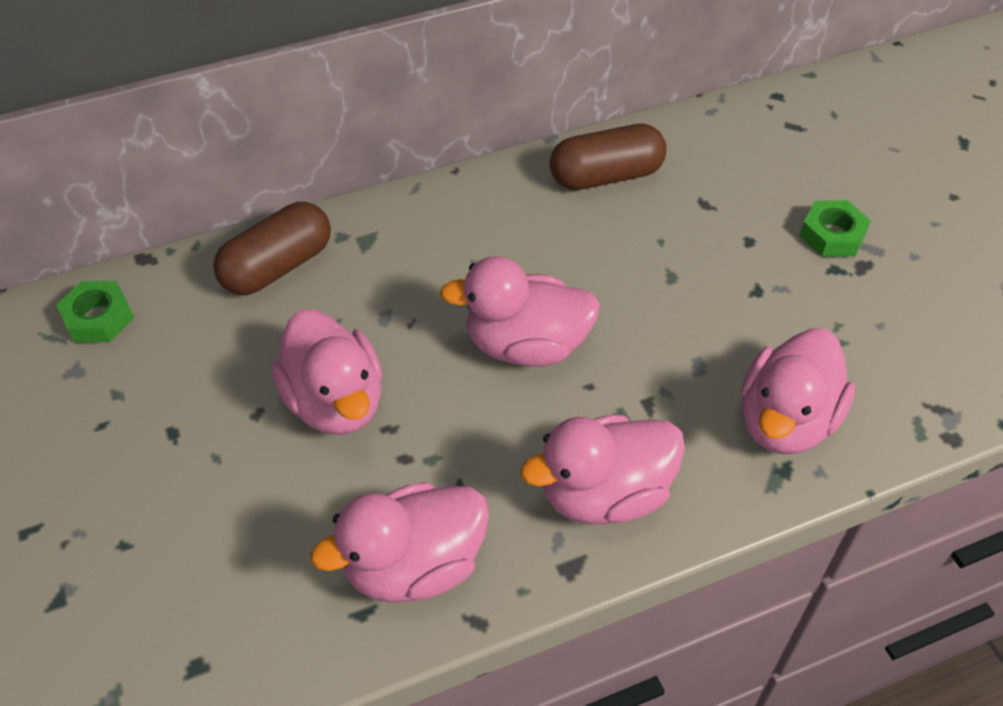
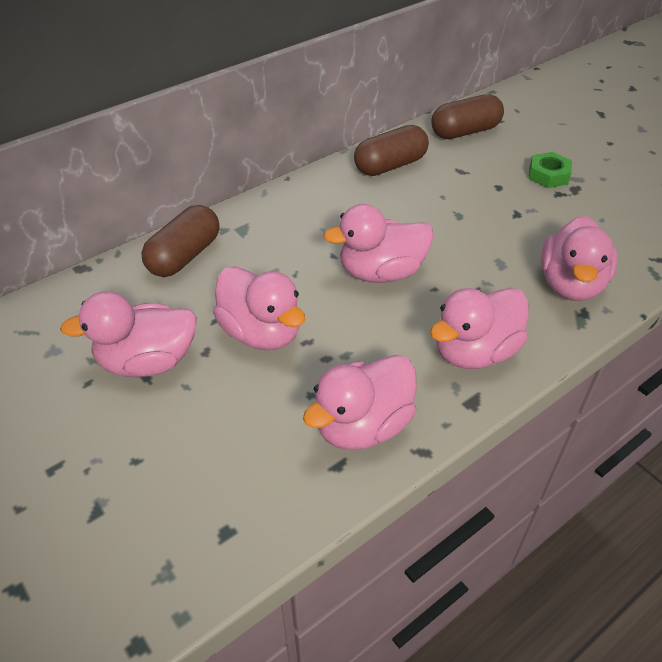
camera: 15 degrees left, 5 degrees down
(98, 318) = (59, 312): green nut -> none
(181, 412) = (147, 361): none -> pink duck
(739, 138) = (465, 131): none -> brown capsule

